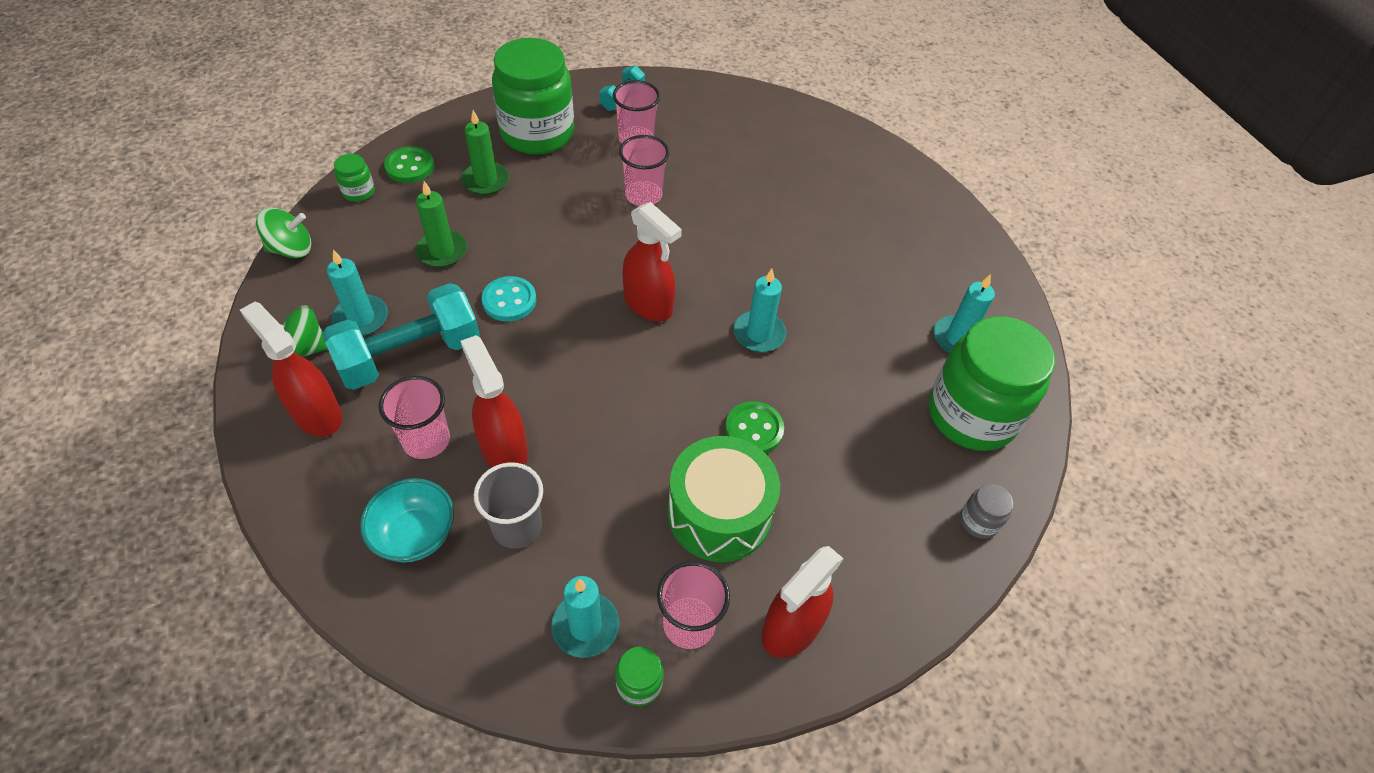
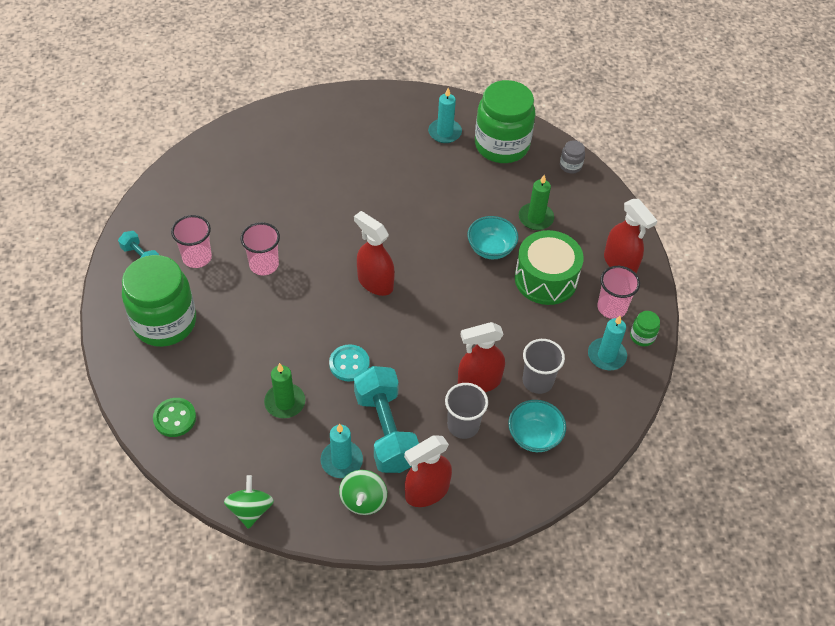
camera: 75 degrees left, 0 degrees up
(359, 192) = (195, 458): green jar -> none
(426, 440) = (463, 425): pink cup -> grey cup
(486, 181) = (212, 365): green candle -> green candle (535, 218)
(648, 304) = (375, 282): red spray bottle -> red spray bottle turned 105 degrees counterclockwise
(754, 429) = (491, 249): green button -> turquoise bowl
(759, 334) = (416, 228): turquoise candle -> none

